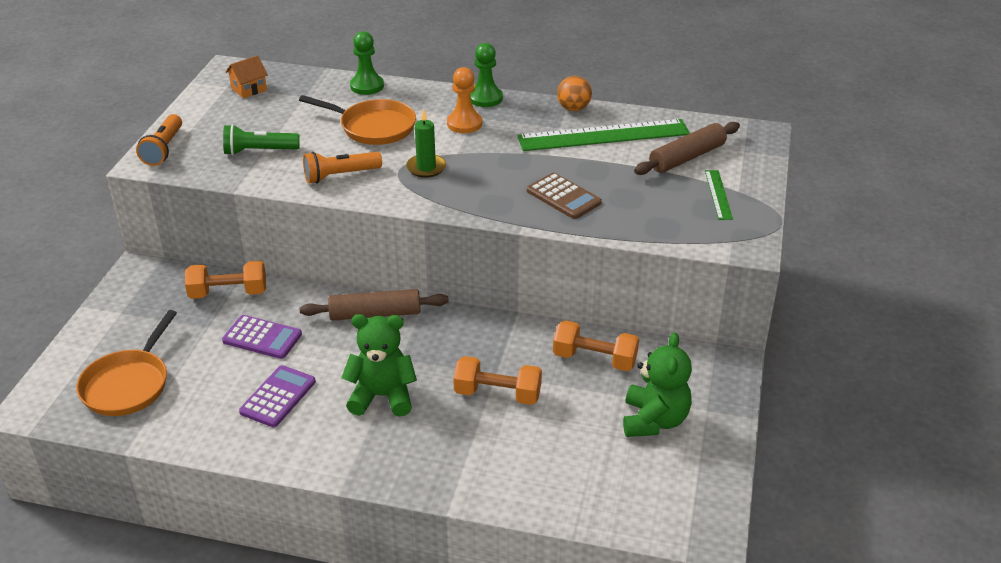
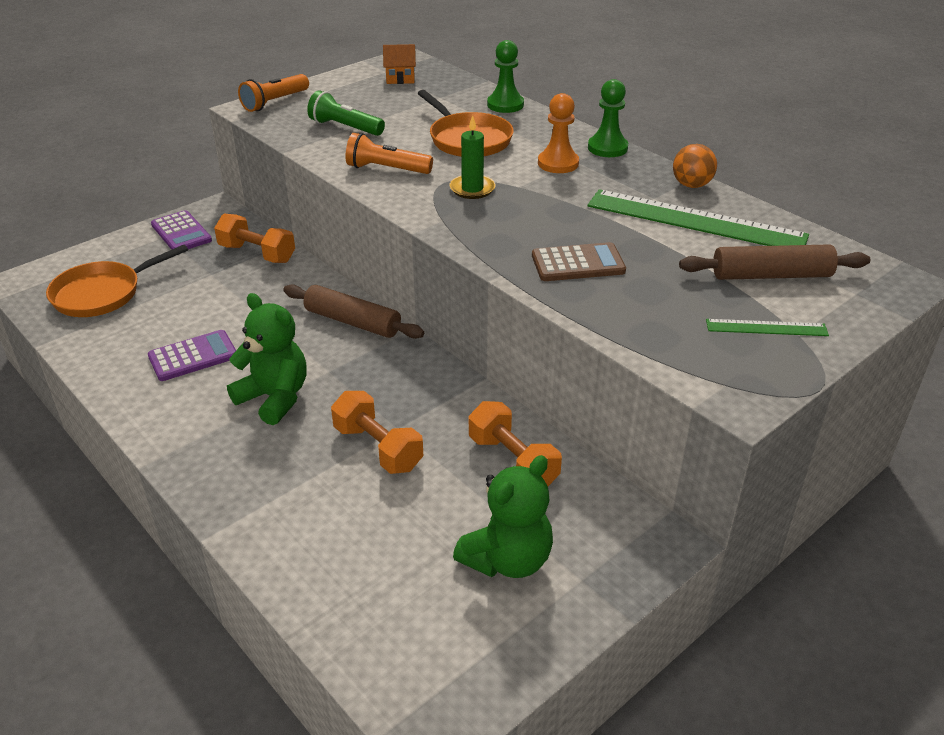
camera: 35 degrees right, 0 degrees up
(262, 338) = (239, 301): purple calculator -> purple calculator (181, 233)
(563, 197) = (578, 264): brown calculator -> brown calculator turned 90 degrees counterclockwise
(718, 194) = (766, 328): green ruler -> green ruler turned 60 degrees clockwise

